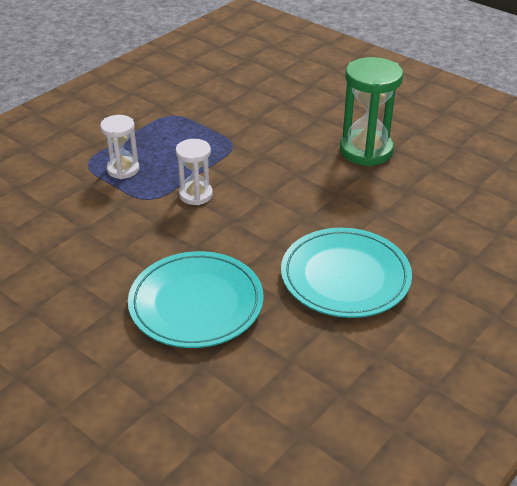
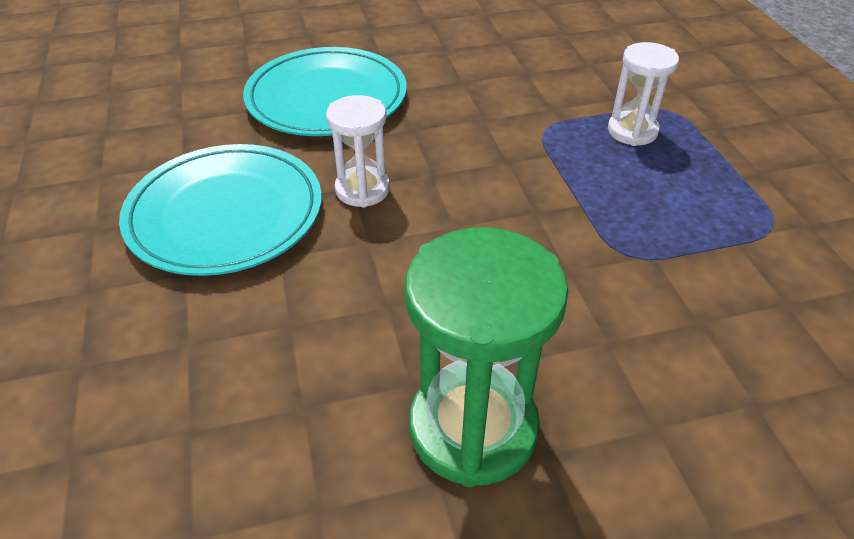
camera: 125 degrees right, 5 degrees up
(196, 195) = (518, 167): white hourglass -> white hourglass (362, 189)

